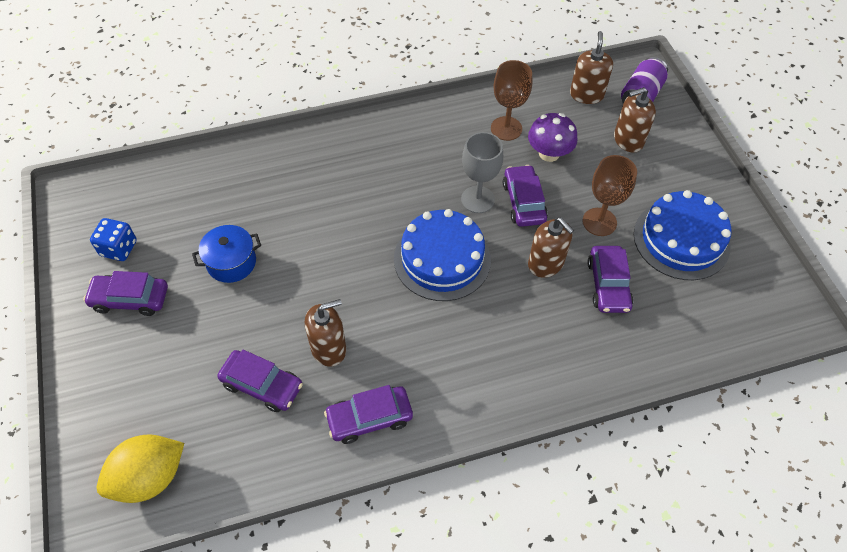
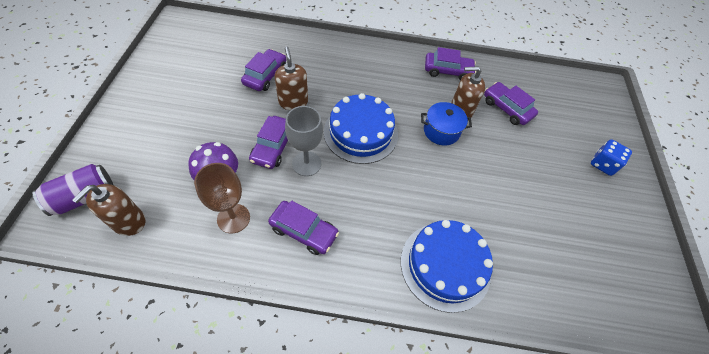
camera: 160 degrees left, 0 degrees up
(119, 248) = (615, 245): blue dice -> blue dice (603, 164)
(130, 299) = (599, 197): purple car -> purple car (304, 231)
(149, 477) = (575, 91): yellow lemon -> none
(231, 262) = (519, 194): blue pot -> blue pot (441, 131)
(599, 222) = (233, 111): brown goblet -> none
(628, 140) = (145, 160): brown soap dispenser -> none
(681, 240) = (193, 79): blue cake -> blue cake (445, 265)

